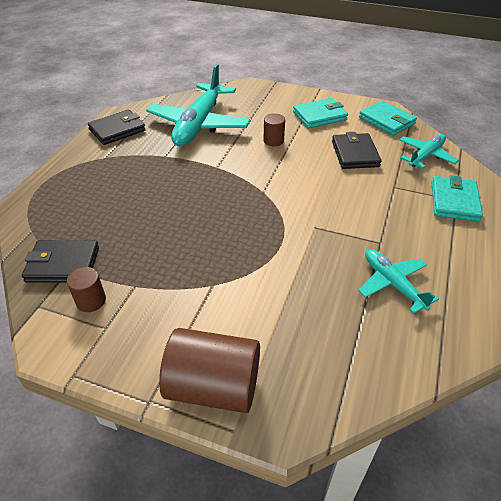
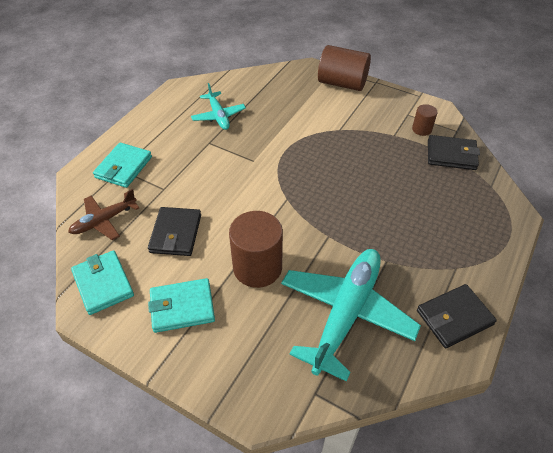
camera: 170 degrees left, 5 degrees up
(273, 141) = (257, 267): brown cylinder -> brown cylinder, size x1.99
(426, 156) = (104, 221): turquoise plane -> brown plane

